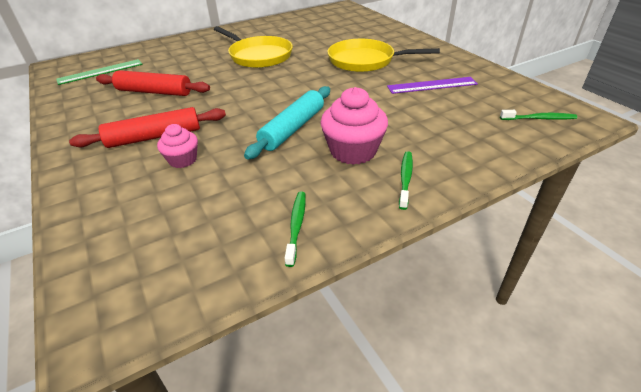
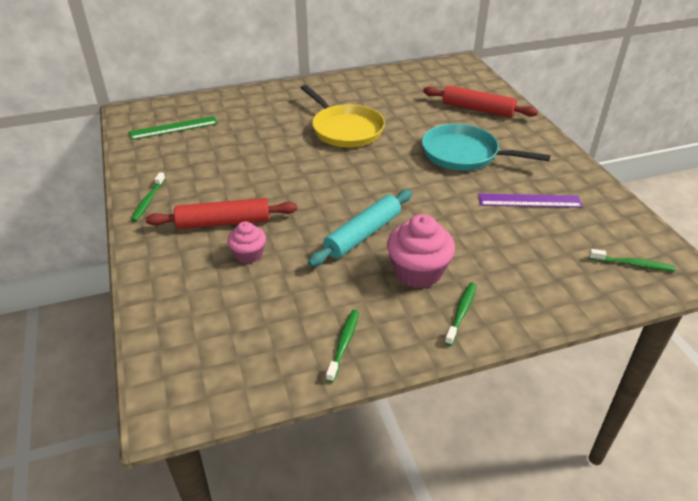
camera: 10 degrees right, 0 degrees up
(75, 129) = (148, 201): none -> green toothbrush
(154, 92) = (228, 164): red rolling pin -> red rolling pin (477, 109)
(365, 61) = (464, 154): yellow pan -> turquoise pan

